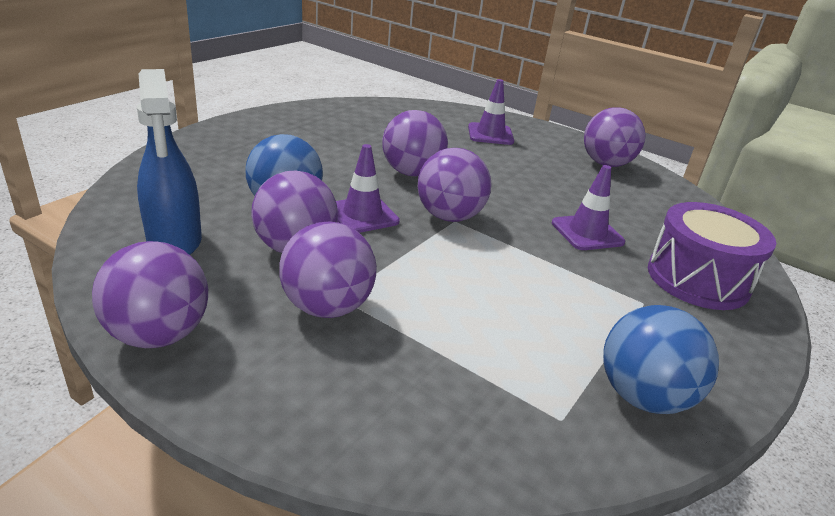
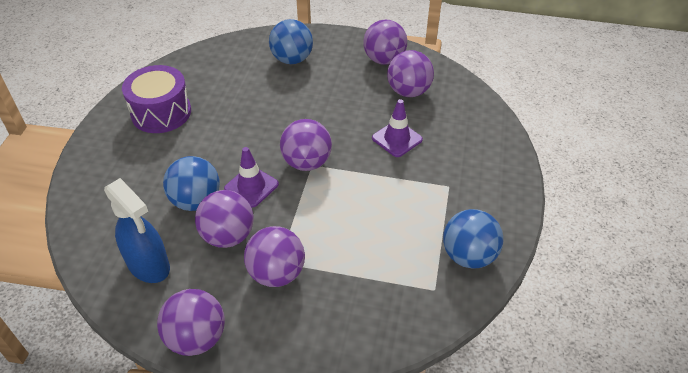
camera: 20 degrees left, 15 degrees up
(412, 173) = (260, 129): purple ball -> purple ball (408, 91)
(490, 134) = (292, 59): purple traffic cone -> blue ball
(697, 279) = (472, 152): purple drum -> purple drum (161, 113)

